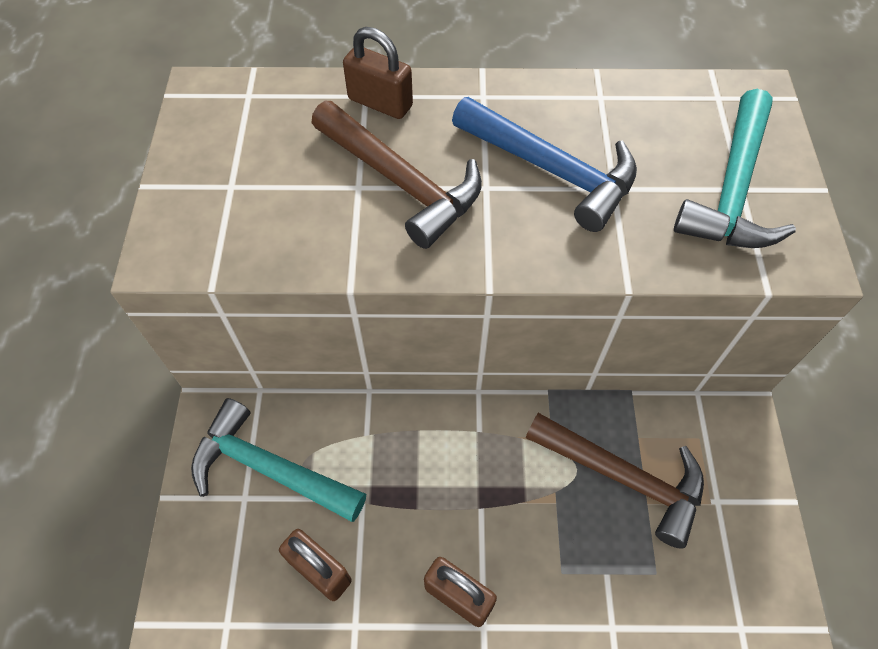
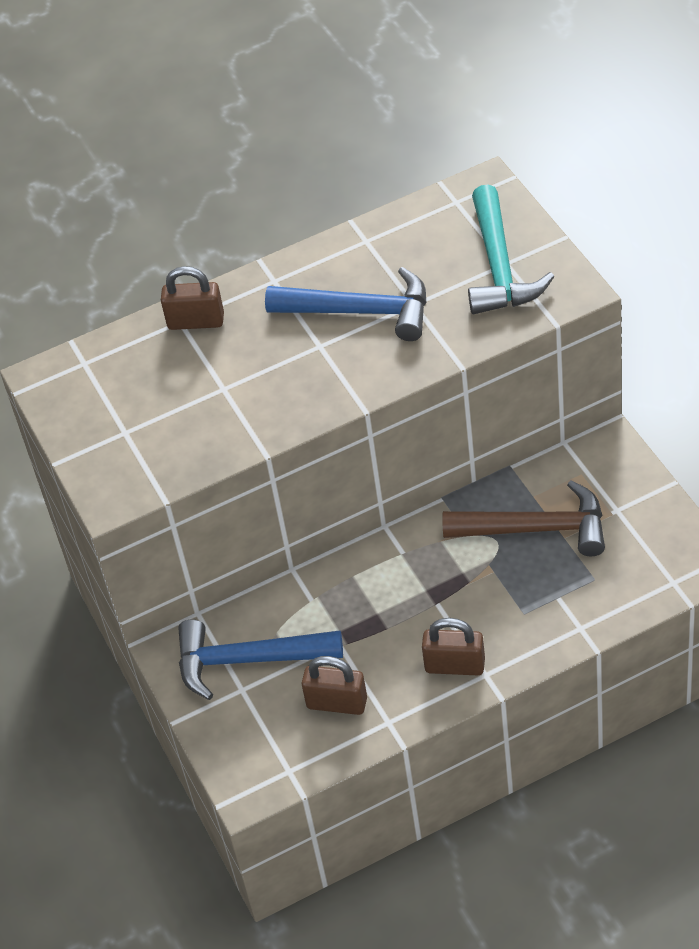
camera: 20 degrees left, 10 degrees down
(269, 468) = (247, 660): turquoise hammer -> blue hammer
(402, 183) = (254, 371): brown hammer -> none

